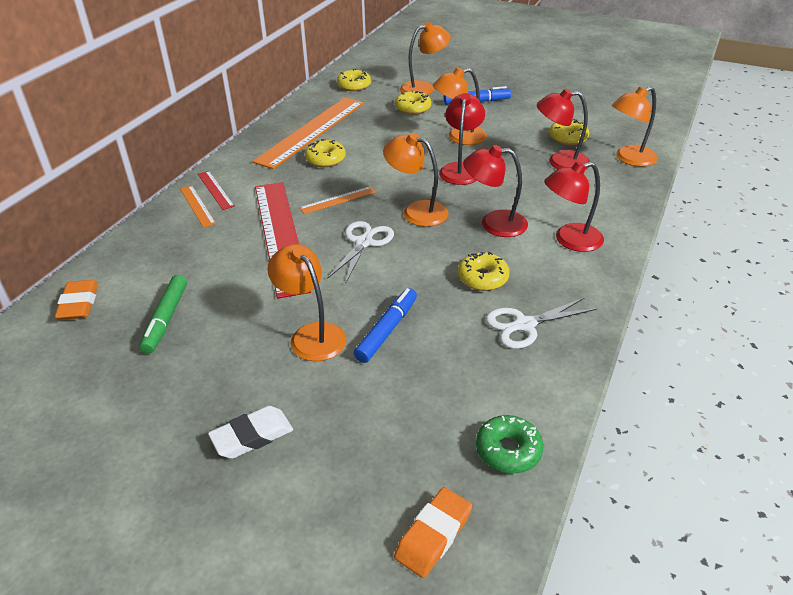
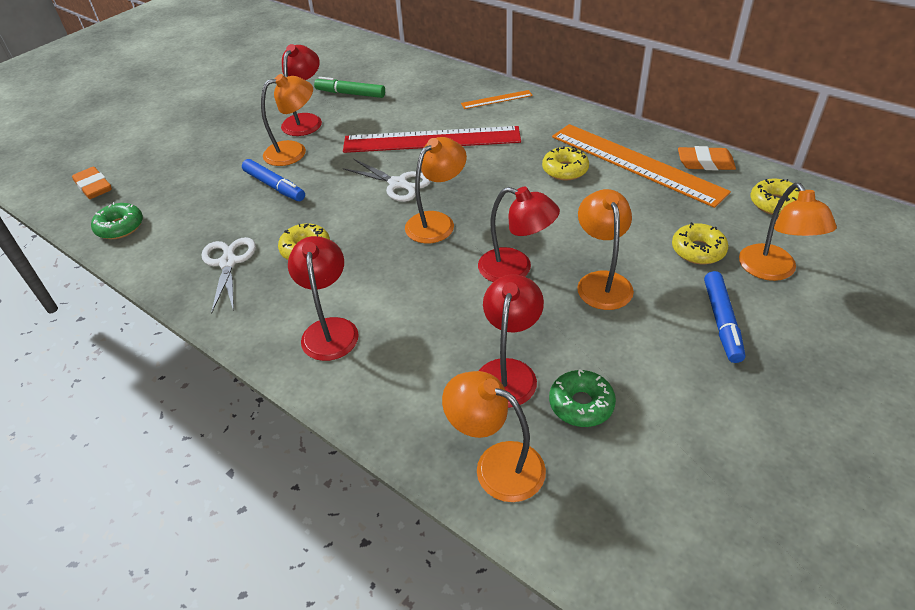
camera: 105 degrees right, 5 degrees up
(79, 304) = (387, 62): orange eraser -> orange eraser (705, 163)
(215, 190) = (521, 107): red ruler -> none
(252, 436) = (219, 127): white eraser -> none
(338, 200) = (478, 173): orange ruler -> none
(494, 223) = (389, 274): red lamp -> red lamp (306, 120)
(568, 138) = (581, 404): yellow donut -> green donut
(629, 159) = (496, 464): orange lamp -> orange lamp turned 45 degrees counterclockwise

